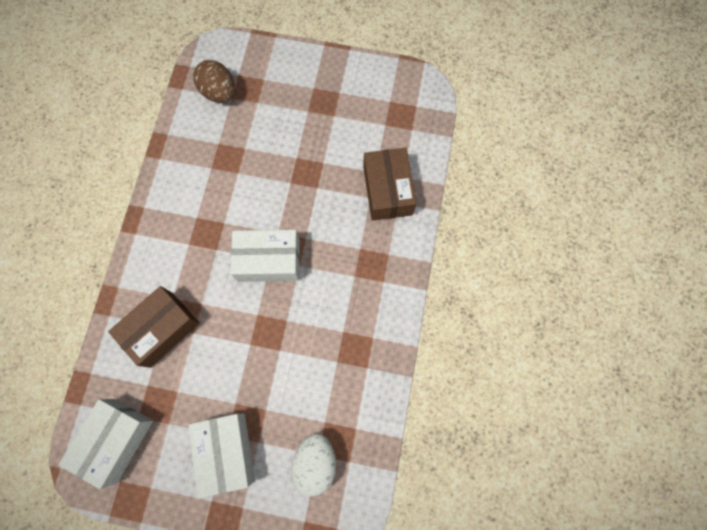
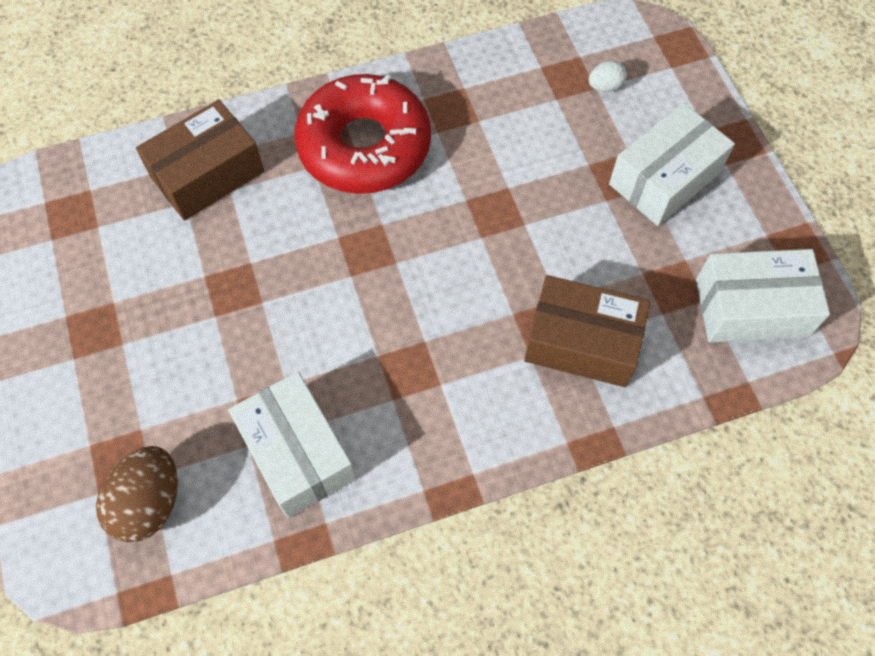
camera: 120 degrees left, 10 degrees down
(269, 260) = (398, 264): white box -> white box (297, 453)
(315, 462) = (605, 86): white egg -> white egg, size x0.52
(357, 283) = (364, 146): none -> red donut

